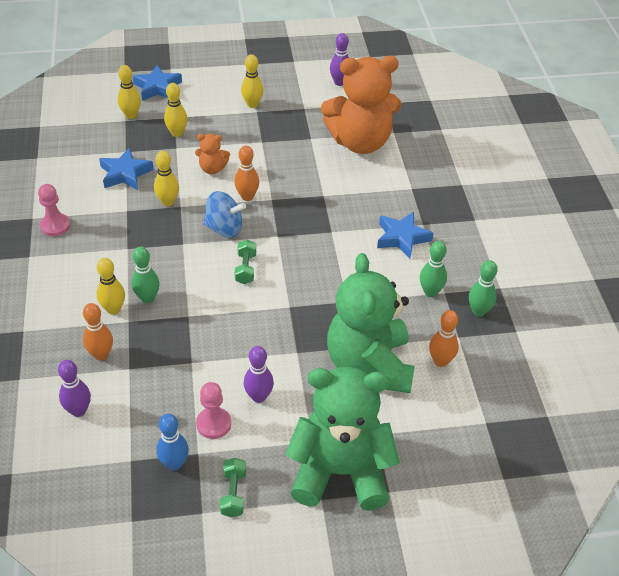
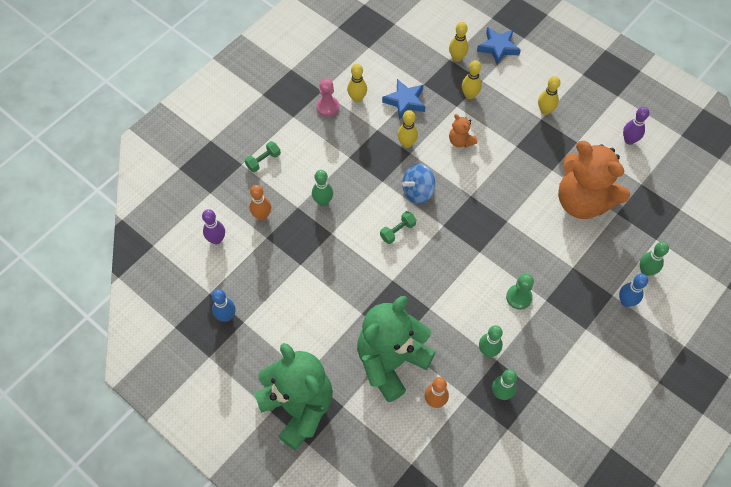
camera: 50 degrees right, 15 degrees up
(113, 309) = (298, 192): yellow bowling pin -> yellow bowling pin (357, 98)
(213, 424) = (269, 313): pink pawn -> none
(224, 228) = (417, 192): blue spinning top -> blue spinning top turned 90 degrees clockwise
(233, 493) = (234, 362): green dumbbell -> green dumbbell (263, 161)
(247, 196) = (458, 180): orange bowling pin -> none
(258, 397) = (309, 320): purple bowling pin -> none
(402, 238) = (519, 297): blue star -> green pawn
(461, 152) = (646, 271): none -> green bowling pin
(475, 181) = (626, 301): none -> blue bowling pin

